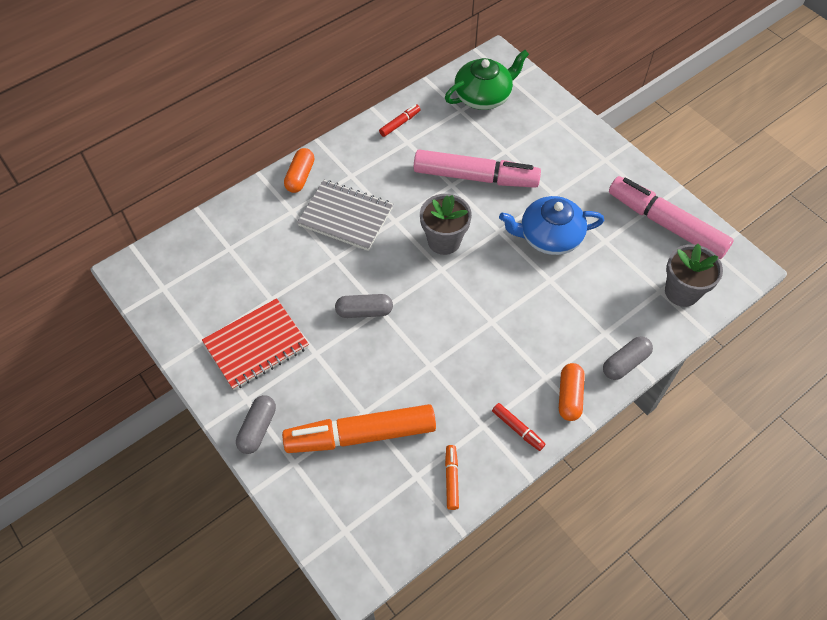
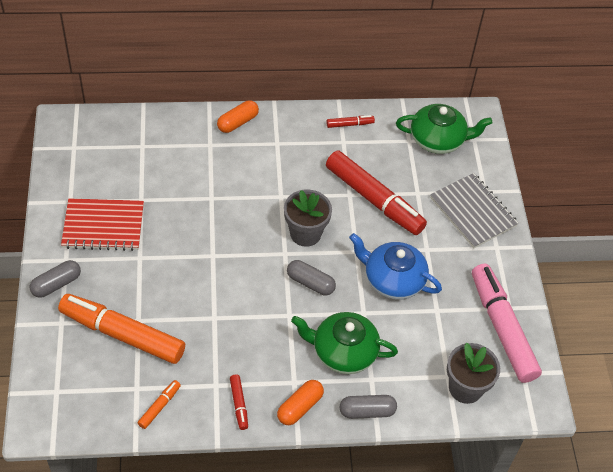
camera: 30 degrees right, 5 degrees down
(346, 217) = (246, 172): grey notebook -> grey notebook (473, 212)
(364, 311) = (200, 249): grey capsule -> grey capsule (310, 283)
(475, 177) = (374, 200): pink marker -> red marker
(563, 324) = (343, 352): none -> green teapot

